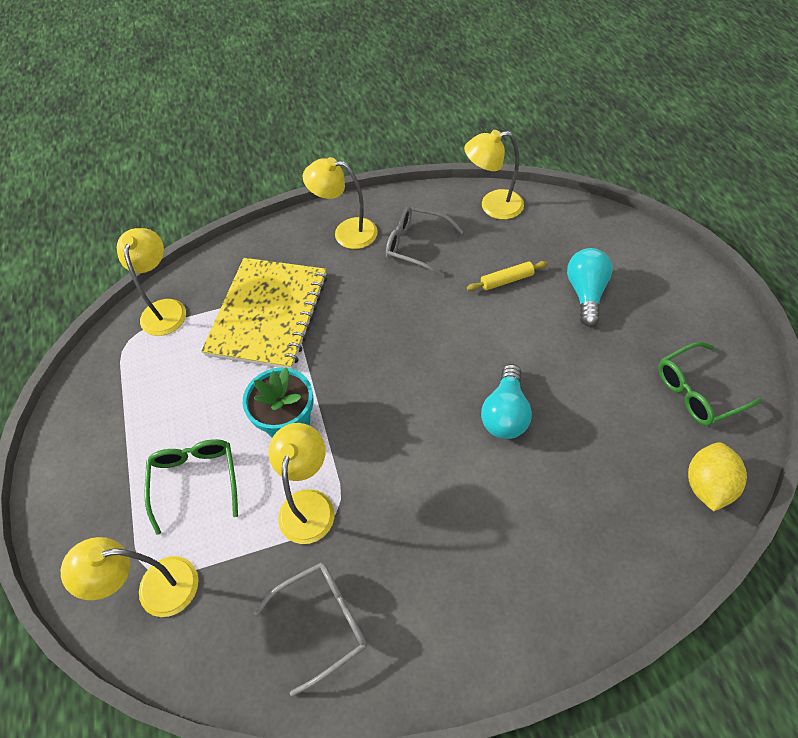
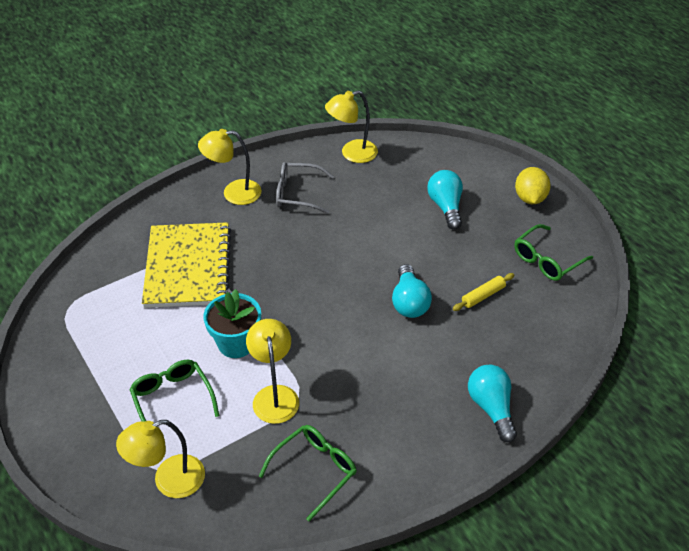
camera: 20 degrees left, 10 degrees down
(165, 309) = (91, 279): yellow lamp -> none
(323, 622) = (315, 470): grey glasses -> green glasses
(506, 280) = (381, 208): yellow rolling pin -> yellow rolling pin (483, 296)
(569, 591) = (491, 407): none -> turquoise light bulb
(707, 485) = (569, 320): yellow lemon -> yellow lemon (530, 198)

